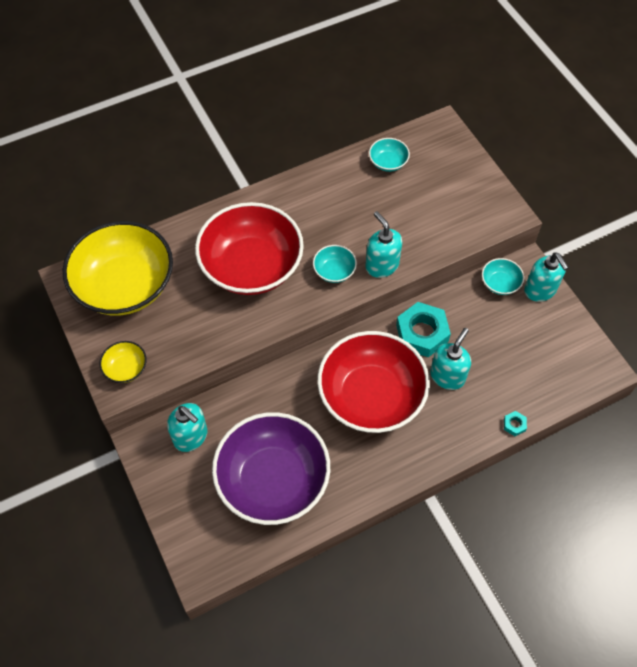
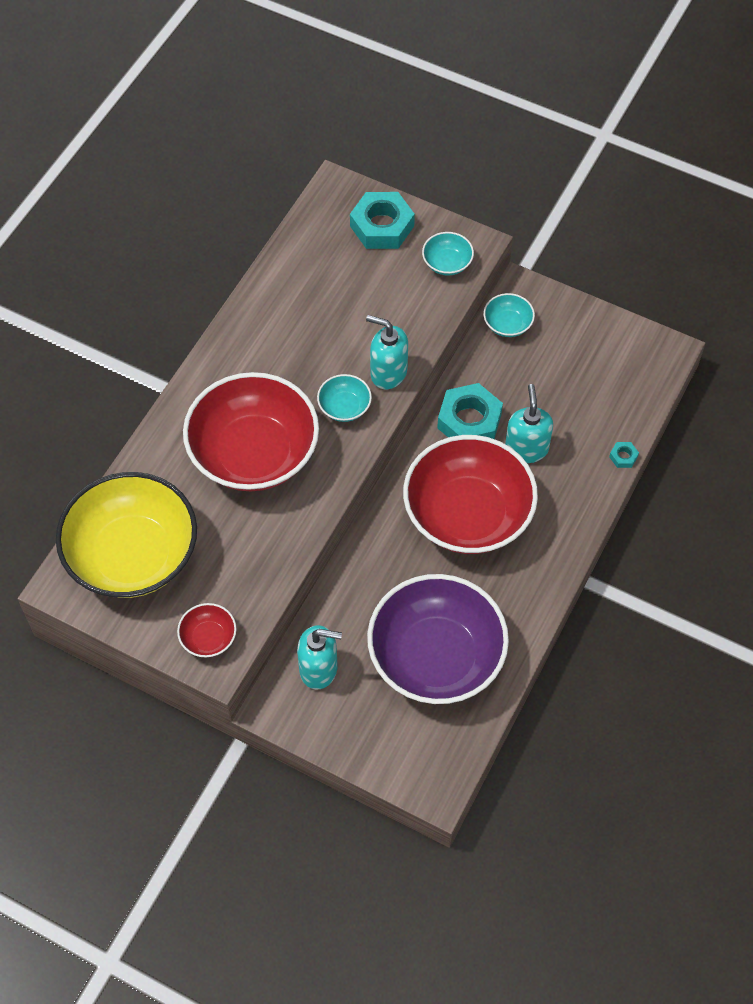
camera: 35 degrees left, 0 degrees up
(126, 368) = (208, 638): yellow bowl -> red bowl
(388, 162) = (309, 259): turquoise bowl -> turquoise bowl (447, 263)
(454, 167) = (382, 226): none -> turquoise nut
(540, 290) = (551, 308): turquoise soap dispenser -> none

